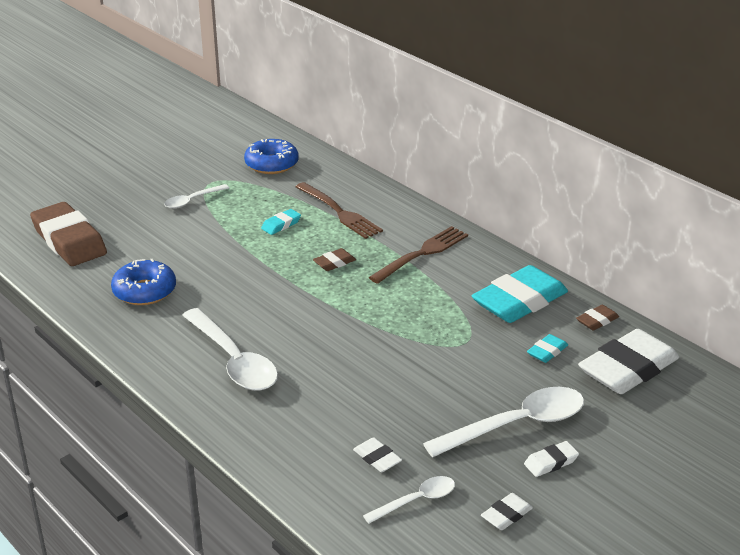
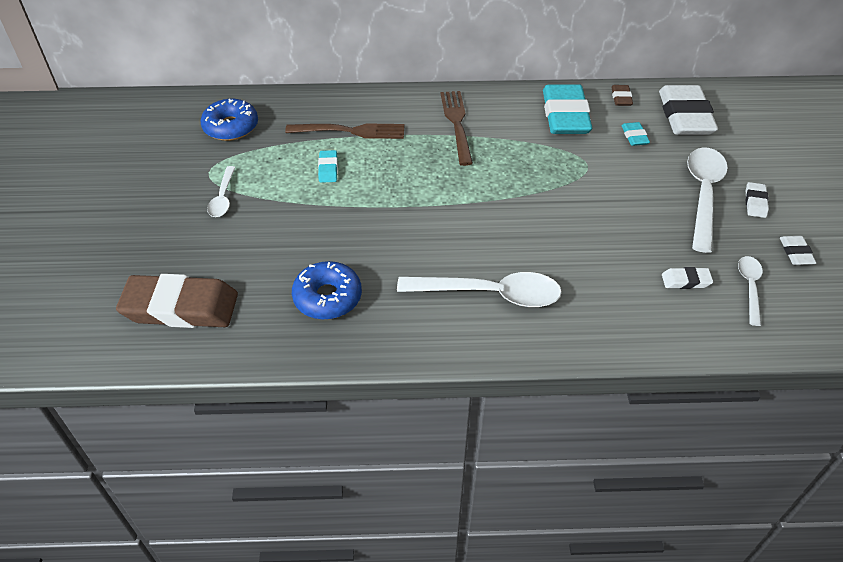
camera: 50 degrees left, 15 degrees up
(334, 263) = (417, 170): brown eraser -> none

